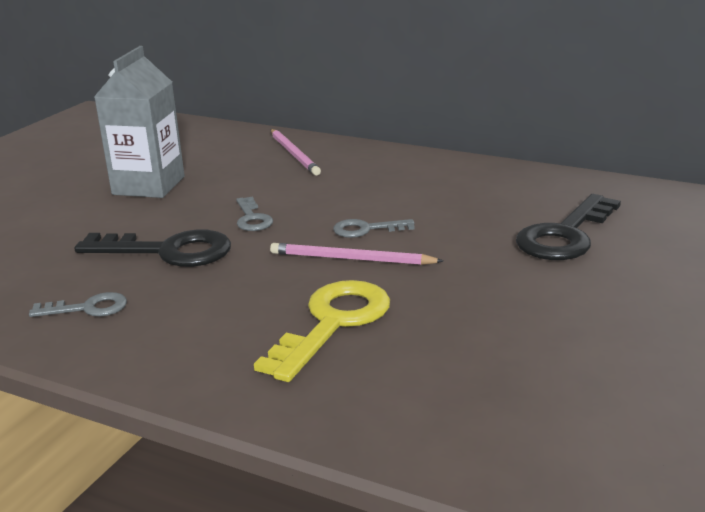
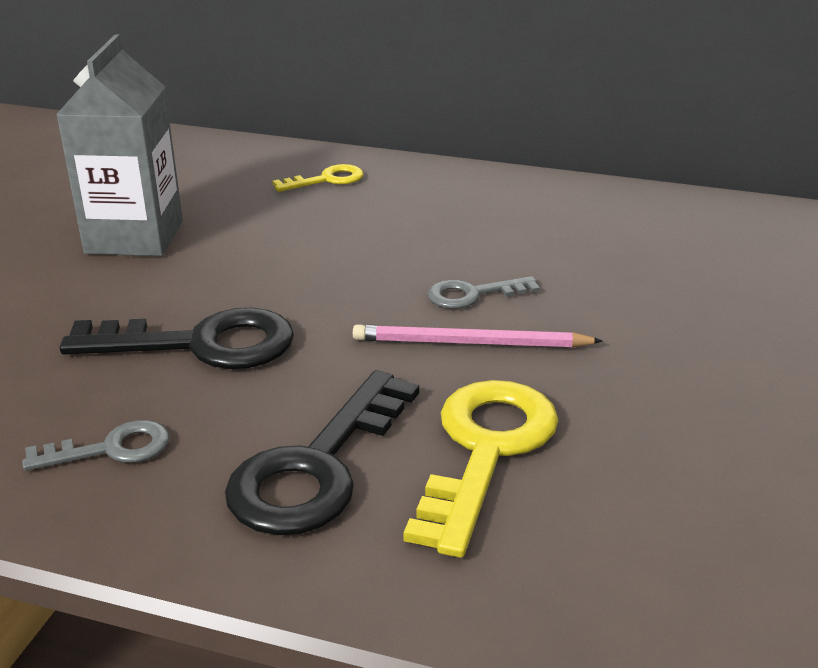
camera: 10 degrees left, 5 degrees up
(252, 218) = (305, 284): grey key -> none
(294, 154) = (327, 180): pink pencil -> yellow key
(565, 235) = (742, 291): black key -> black key (317, 467)

